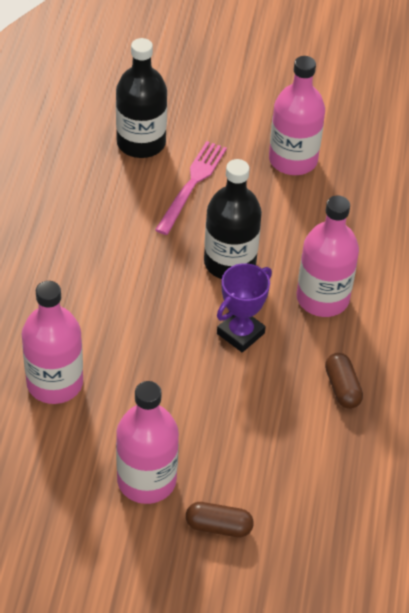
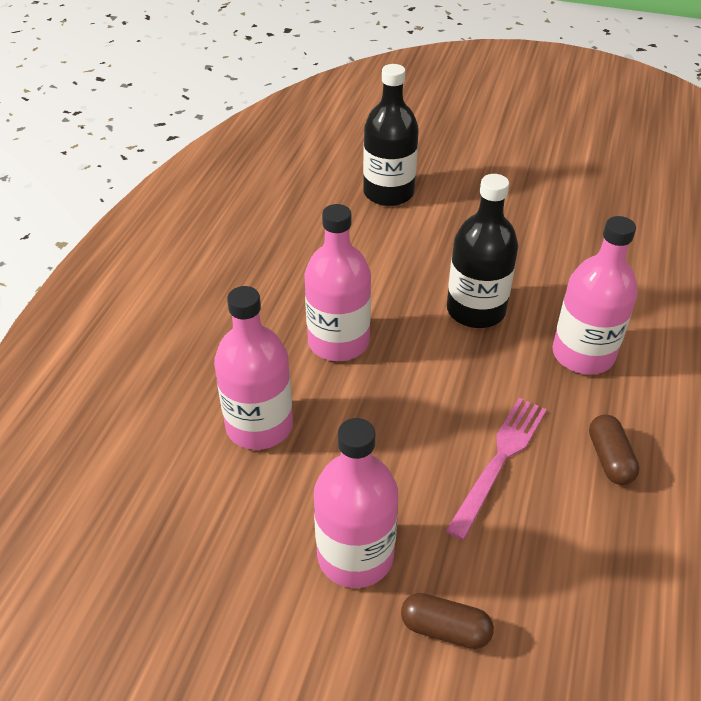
camera: 10 degrees right, 5 degrees down
(192, 184) = (439, 233): pink fork -> pink fork (499, 461)
(240, 333) = (485, 386): purple trophy -> none
(293, 160) = (548, 216): pink bottle -> pink bottle (338, 342)

